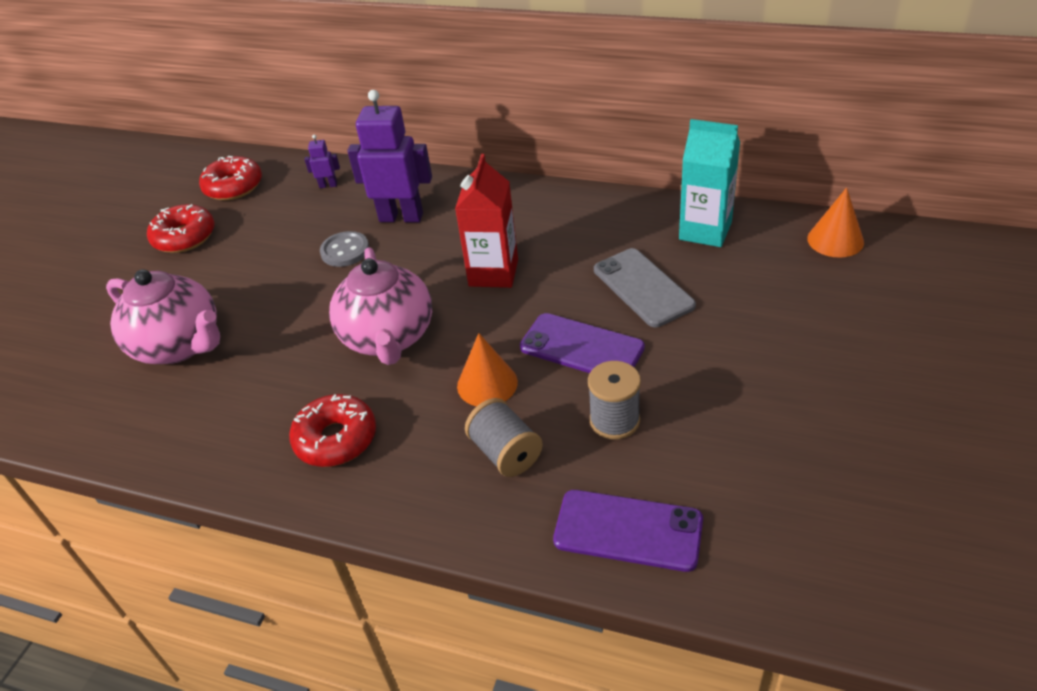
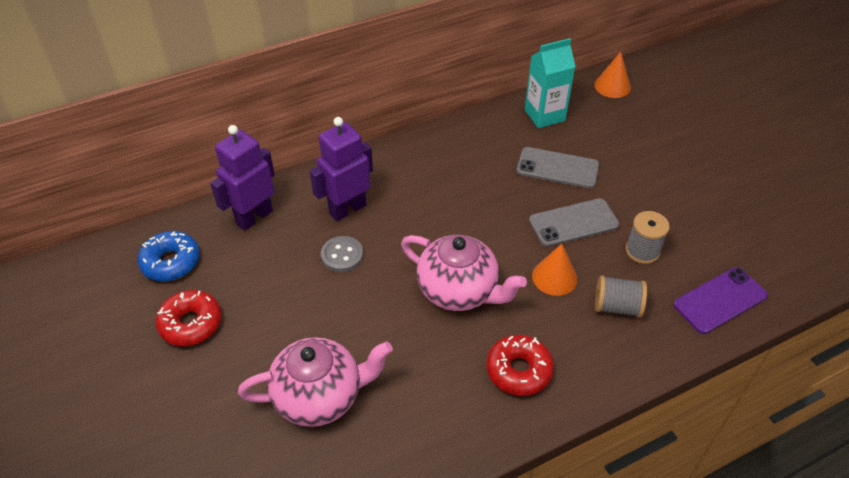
camera: 50 degrees left, 5 degrees up
(234, 187) = (171, 262): red donut -> blue donut
(328, 185) = (254, 217): purple robot -> purple robot, size x2.26
(493, 273) = (463, 210): red carton -> none
(581, 347) = (573, 223): purple phone -> grey phone

